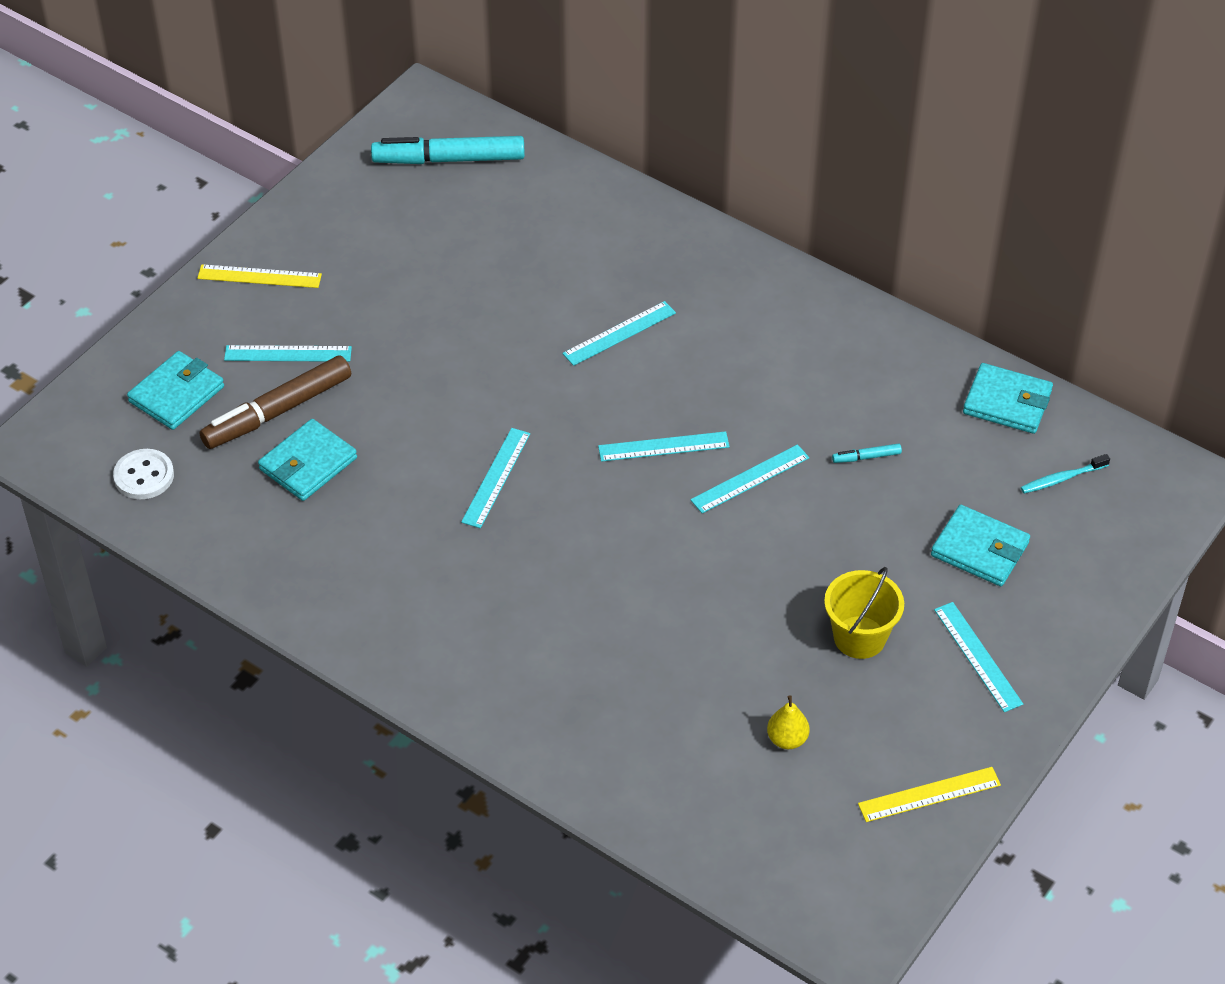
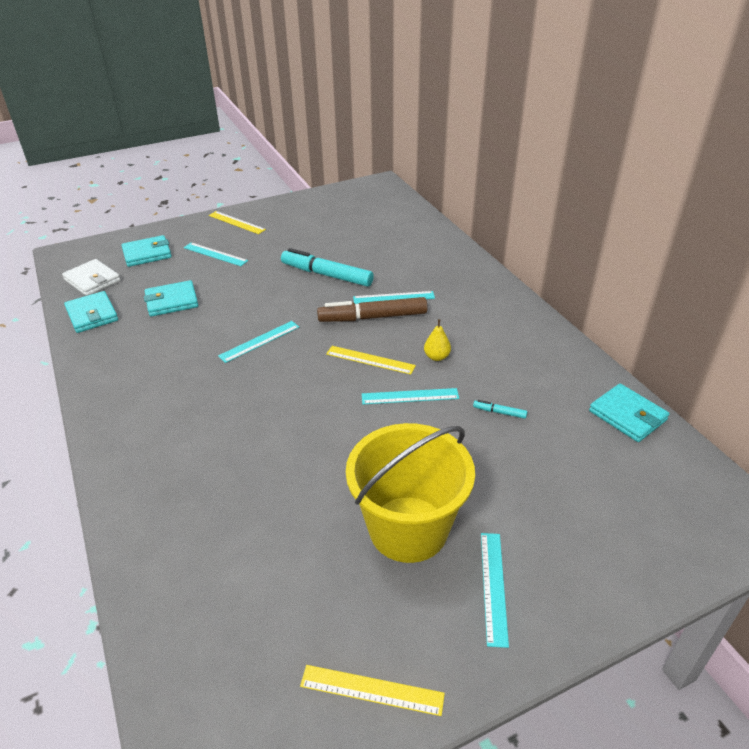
camera: 30 degrees right, 10 degrees down
(144, 476) = (92, 280): white button -> white wallet
(278, 411) = (183, 275): brown marker -> brown marker (373, 317)
(449, 159) = (372, 205): turquoise marker -> turquoise marker (326, 275)
(663, 446) = (370, 360): turquoise ruler -> yellow ruler
(787, 739) = (294, 581): yellow pear -> yellow pear (437, 357)
(859, 637) = (408, 529): yellow bucket -> yellow bucket, size x1.77
(980, 549) = (546, 504): turquoise wallet -> turquoise wallet (92, 315)
(1062, 478) = (645, 481): turquoise toothbrush -> none

